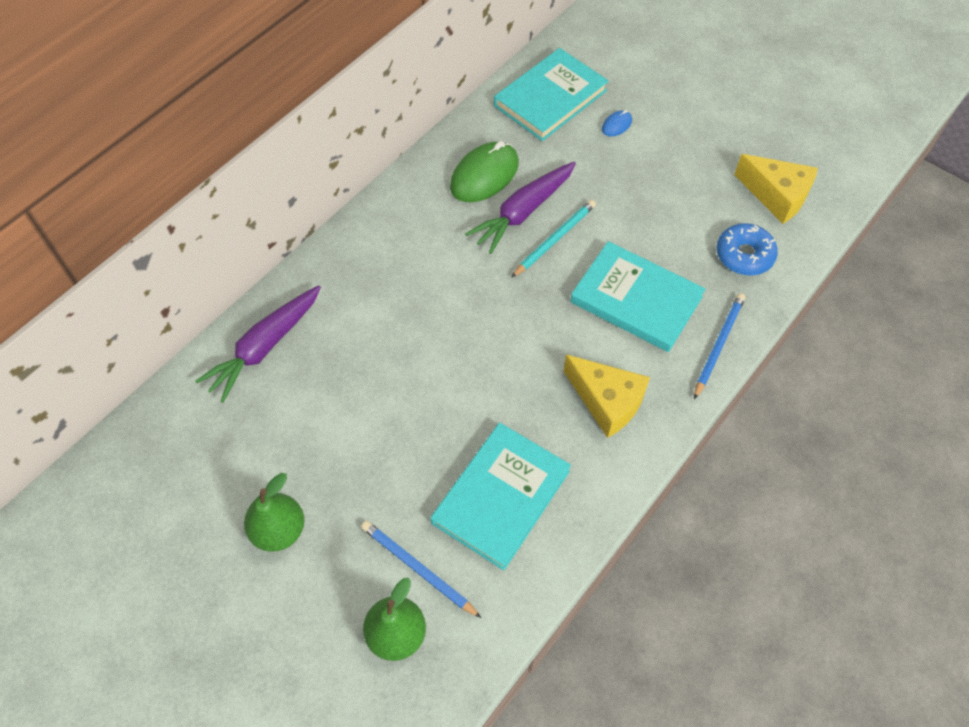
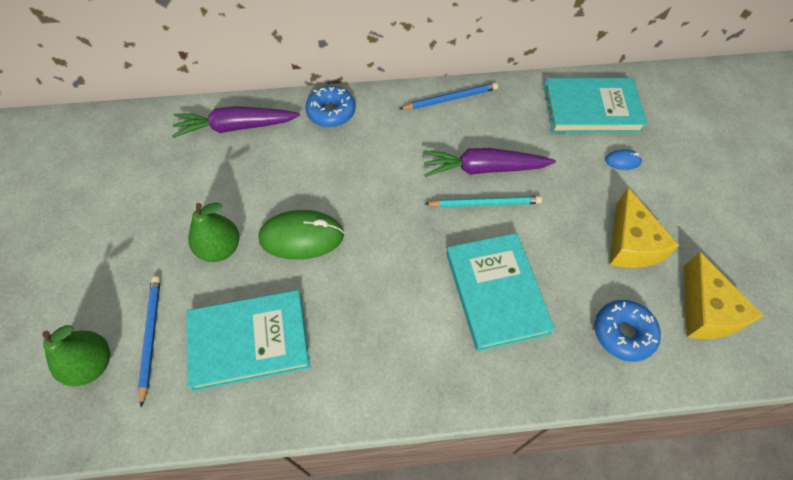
camera: 45 degrees right, 0 degrees up
(279, 530) = (116, 238): green pear -> green pear (220, 248)
(338, 264) = (331, 112): none -> blue donut
(484, 175) = (485, 126): green mouse -> green mouse (301, 237)
(607, 401) = (391, 345): yellow cheese -> yellow cheese (631, 244)
(718, 345) = (522, 382): blue pencil -> blue pencil (450, 99)

